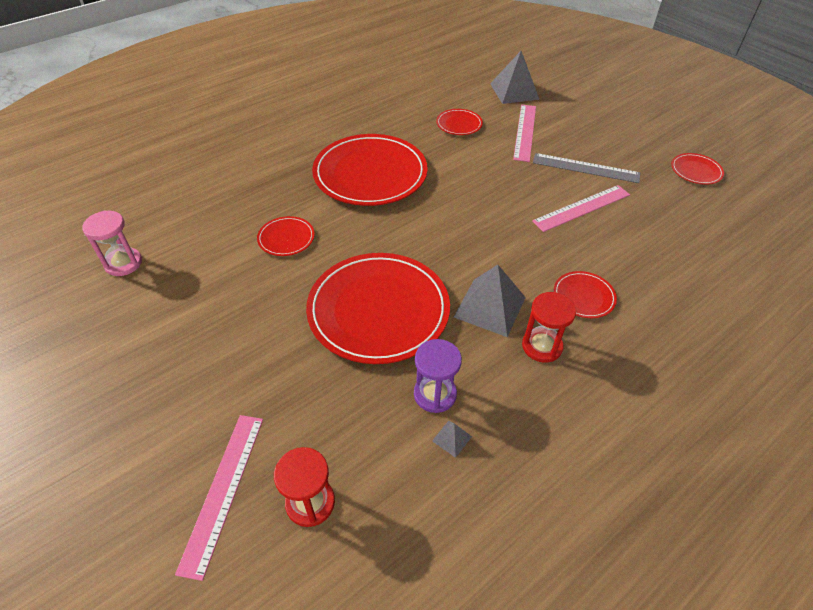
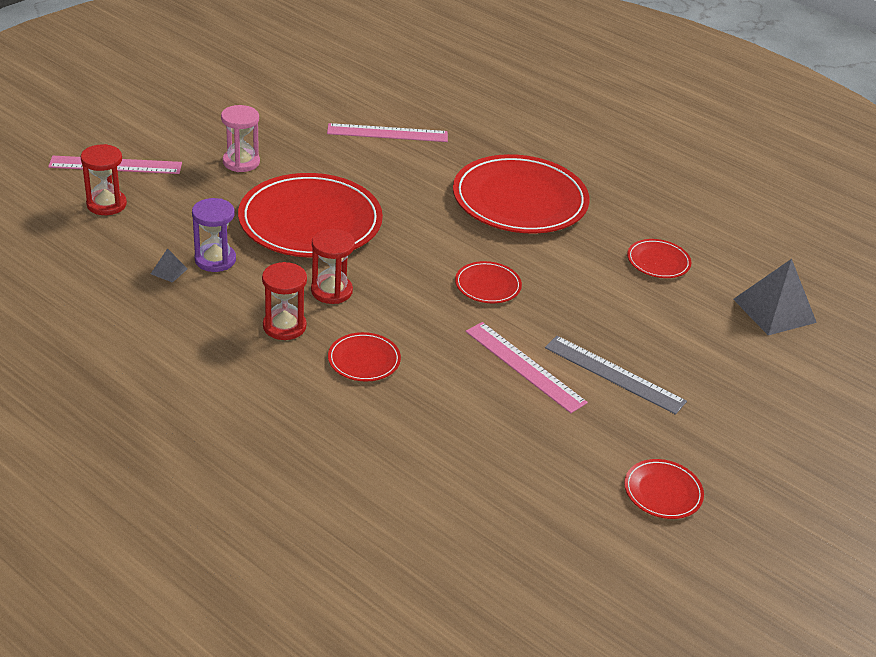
camera: 75 degrees right, 10 degrees down
(123, 263) = (334, 82): pink hourglass -> pink hourglass (241, 162)
(286, 238) = (394, 158): red plate -> red plate (488, 285)
(489, 307) = (331, 291): grey pyramid -> red hourglass
(525, 132) = (672, 320): pink ruler -> pink ruler (387, 133)
(585, 168) = (614, 374): grey ruler -> grey ruler turned 60 degrees counterclockwise

